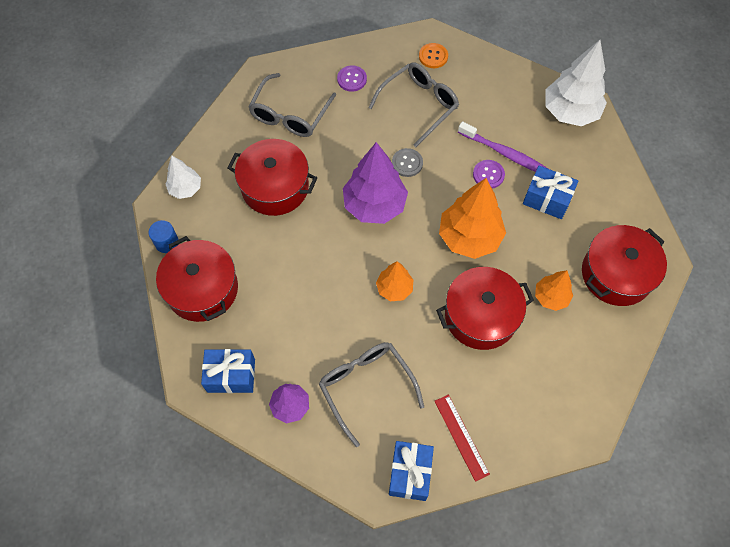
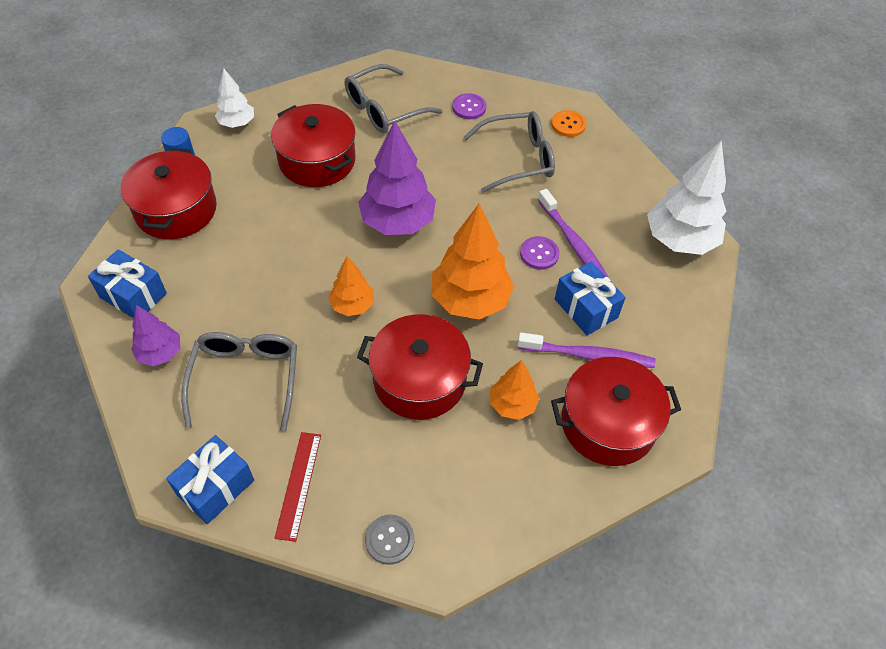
camera: 30 degrees right, 10 degrees down
(407, 163) = (462, 202): grey button -> grey button (389, 540)
(572, 233) = (588, 355): none -> purple toothbrush

